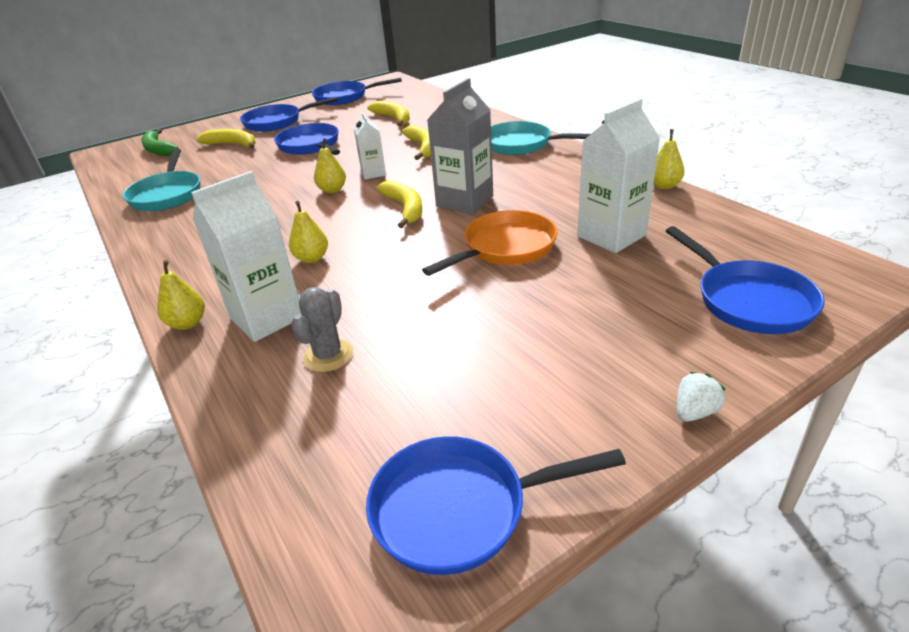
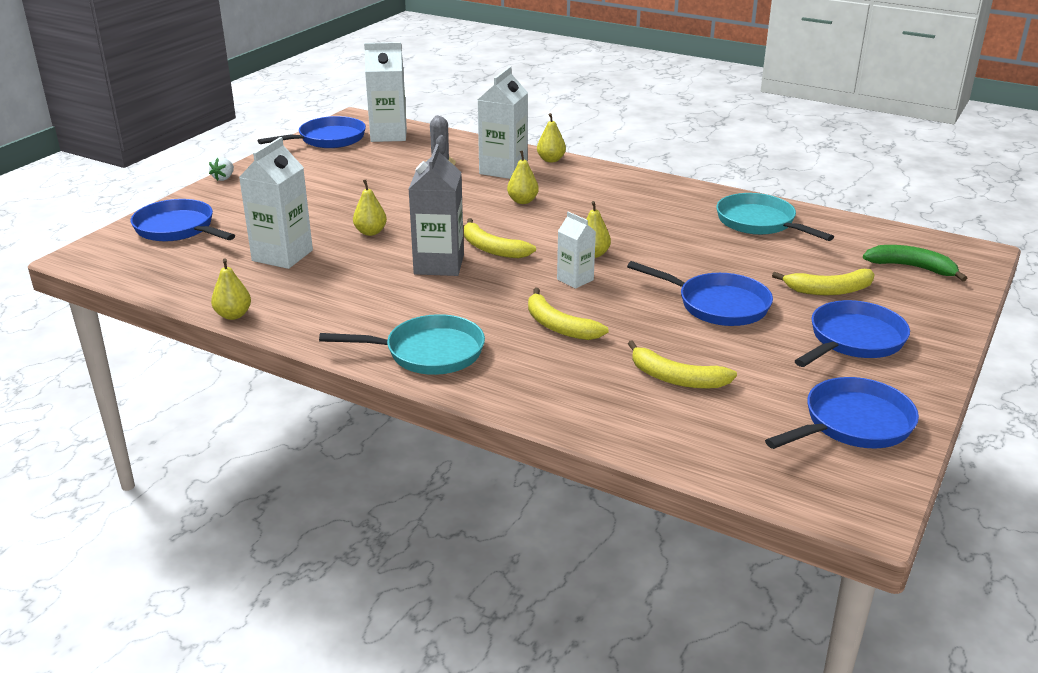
camera: 150 degrees right, 5 degrees down
(332, 484) = (388, 135): none -> white carton
(505, 248) = (370, 232): orange pan -> yellow pear

